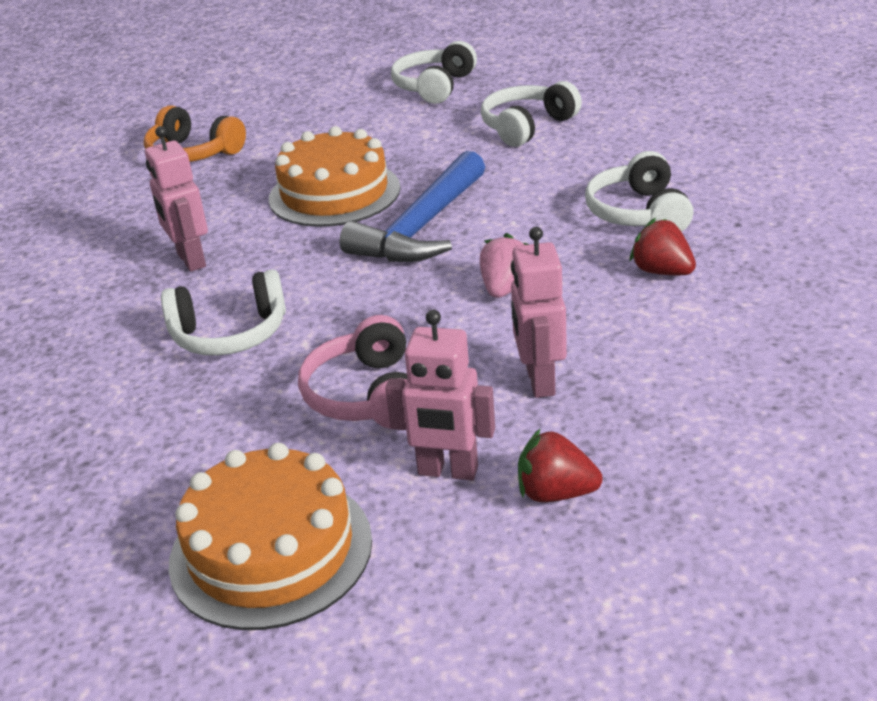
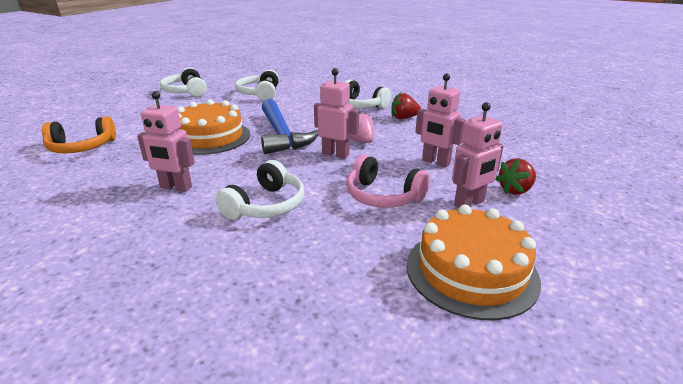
camera: 50 degrees left, 5 degrees down
(430, 296) = (335, 154): none -> pink robot

